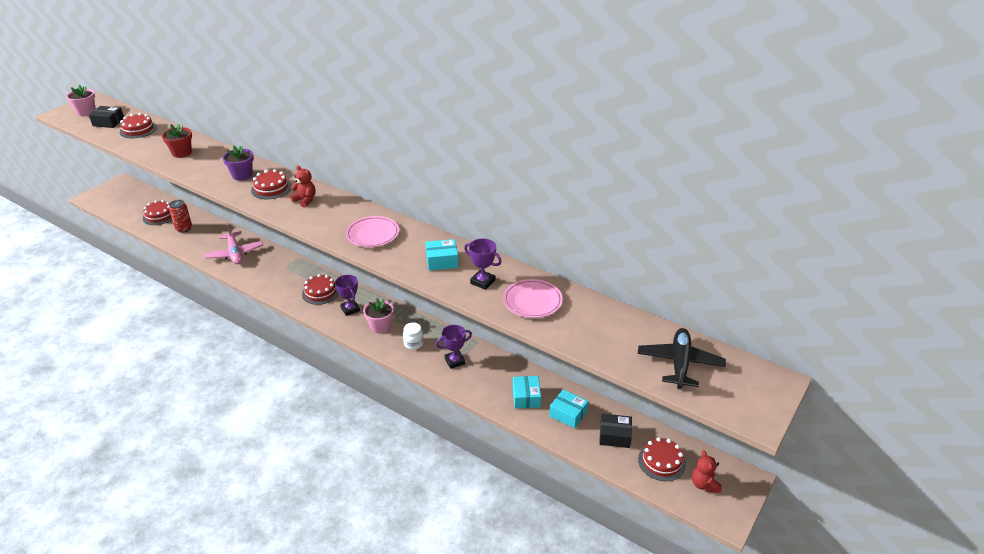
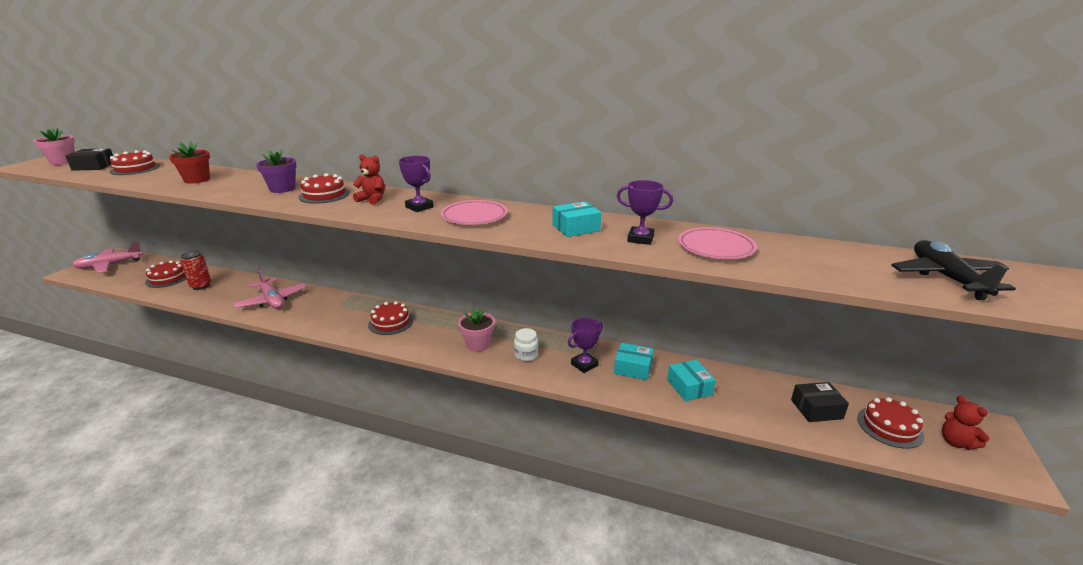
camera: 15 degrees left, 10 degrees down
(117, 193) = (110, 265): none -> pink plane
(350, 309) = (434, 333): purple trophy -> purple trophy (419, 207)
(568, 414) = (748, 396): turquoise box -> turquoise box (633, 368)

